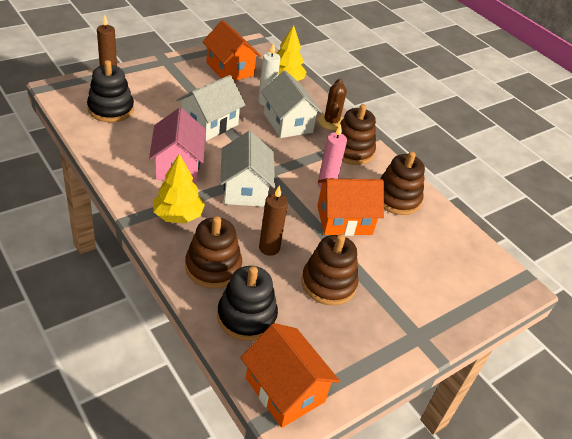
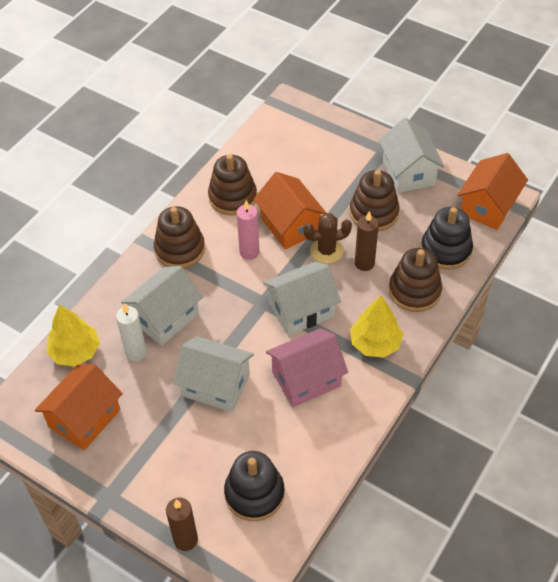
camera: 105 degrees left, 10 degrees up
(331, 122) = (137, 281): brown cactus -> brown cactus (326, 251)
(374, 340) = (408, 172): none -> white house

